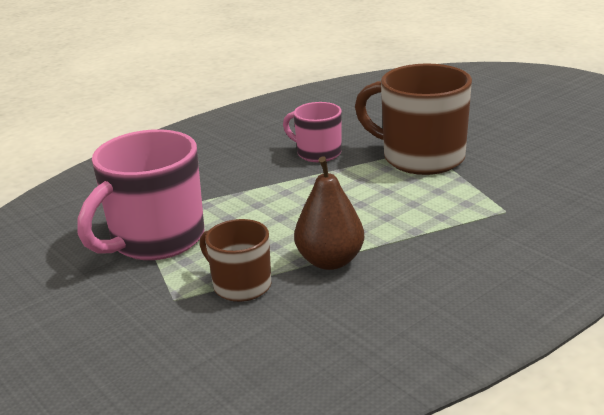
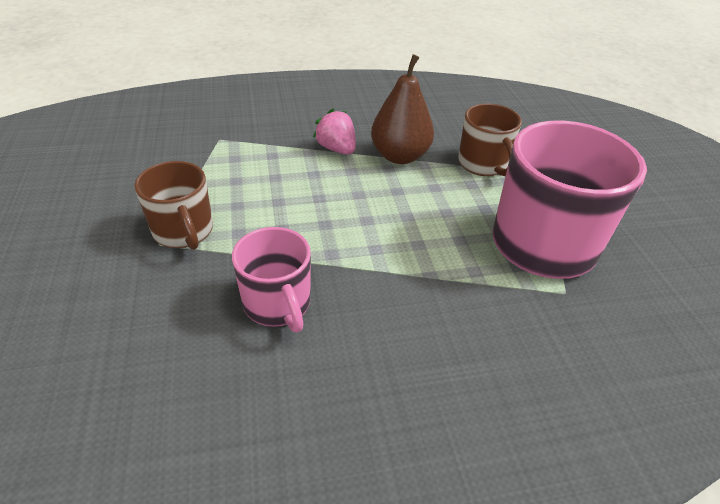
camera: 155 degrees left, 15 degrees up
(395, 244) = (336, 149): none -> pink strawberry
(420, 157) = (184, 232): brown mug -> brown mug, size x0.56

